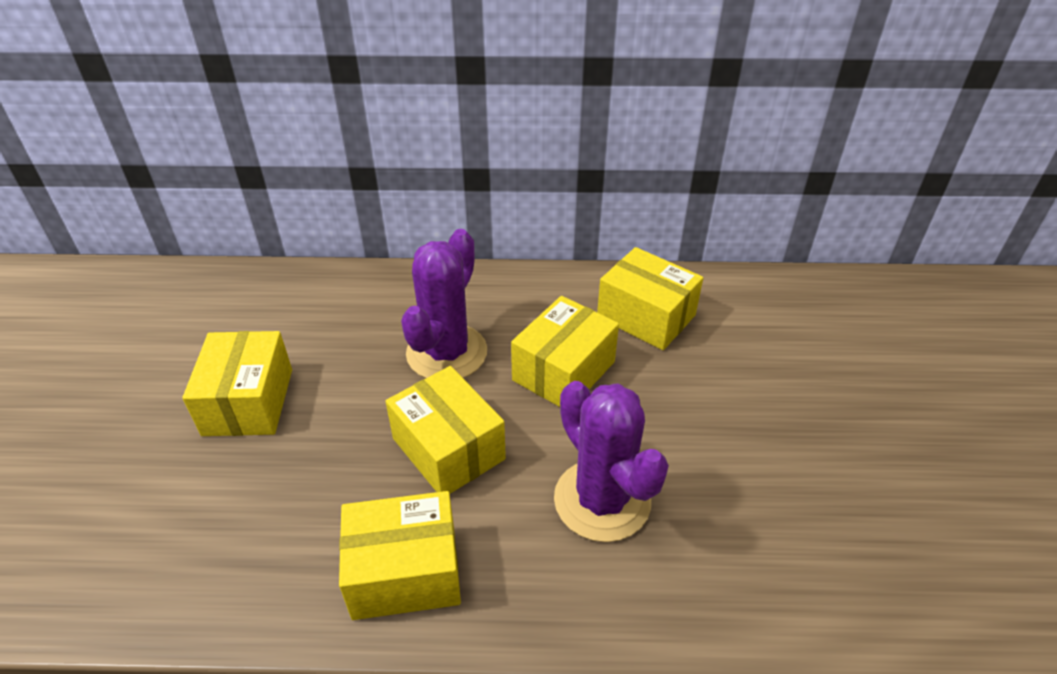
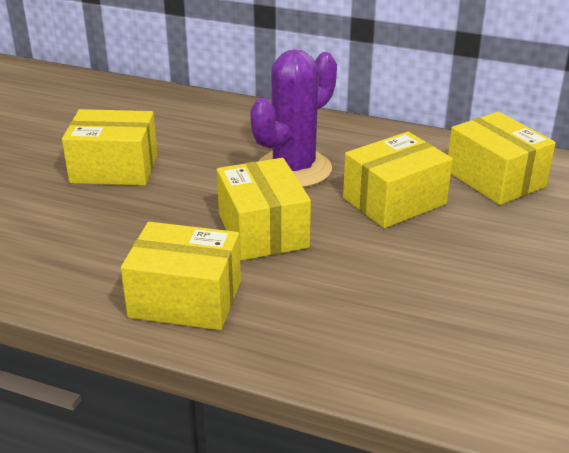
camera: 20 degrees right, 10 degrees down
(248, 401) = (114, 168): yellow box -> yellow box turned 75 degrees clockwise
(602, 500) = (384, 293): purple cactus -> none

